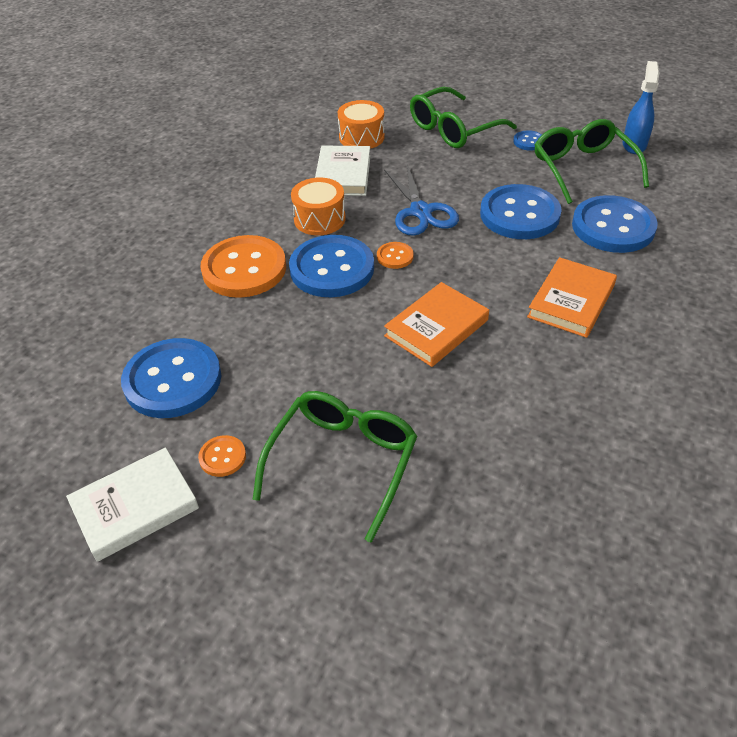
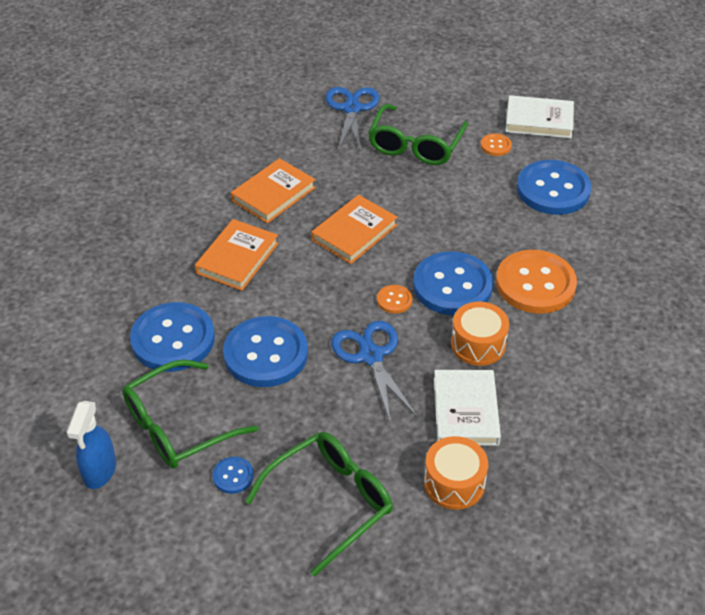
camera: 175 degrees right, 0 degrees up
(135, 507) = (539, 120): white book -> white book turned 45 degrees clockwise
(441, 547) = (351, 109): none -> blue scissors
(546, 383) = (273, 194): none -> orange book
(583, 168) = (178, 426): green glasses -> green glasses turned 75 degrees clockwise

